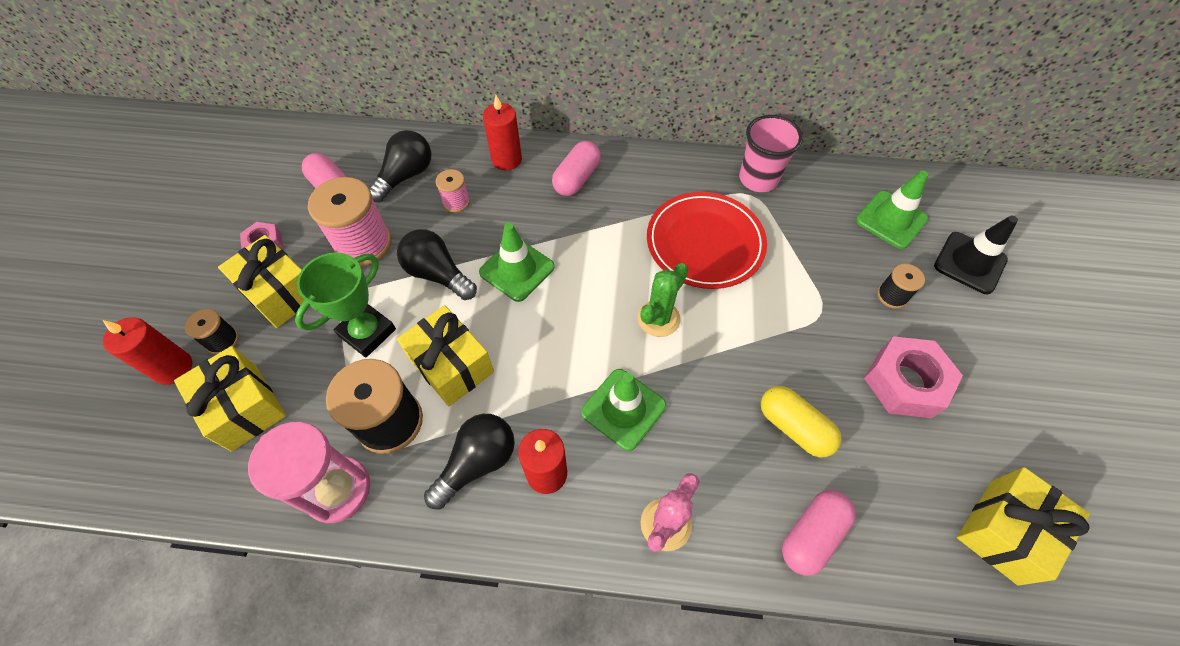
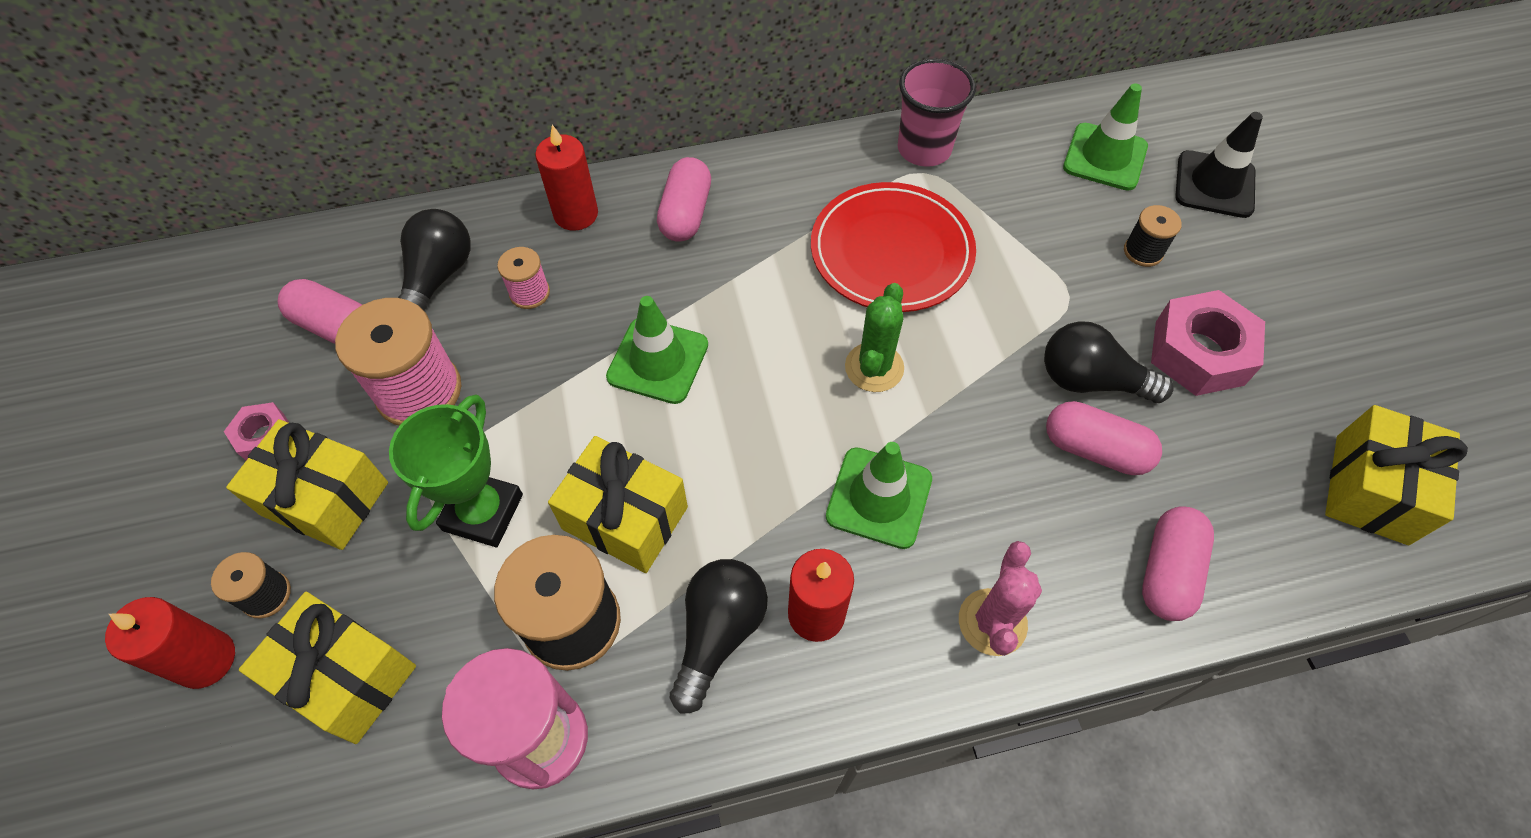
camera: 20 degrees left, 0 degrees up
(438, 274) = (548, 400): black light bulb -> black light bulb (1090, 380)
(794, 427) = (1095, 449): yellow capsule -> pink capsule

